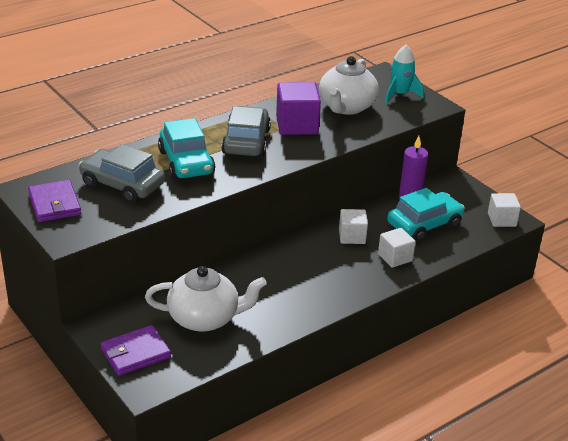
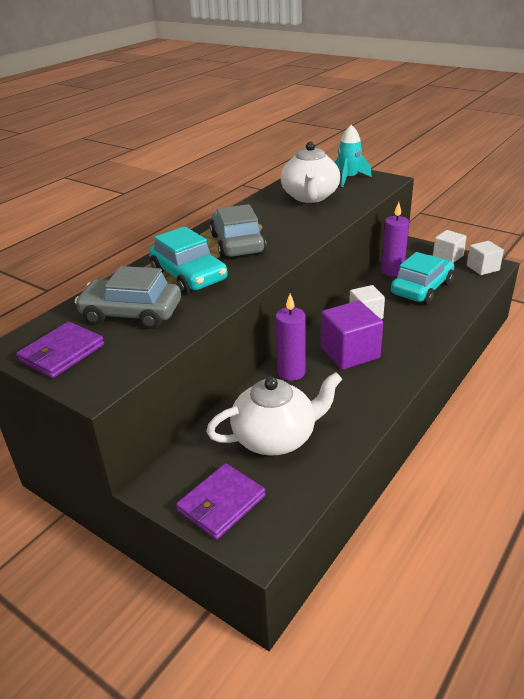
camera: 15 degrees left, 0 degrees up
(54, 204) = (62, 353): purple wallet -> purple wallet turned 75 degrees clockwise
(251, 270) = (291, 372): none -> purple candle
(297, 125) = (276, 220): purple cube -> purple cube (350, 353)
(395, 257) = (419, 323): white cube -> white cube (447, 256)

